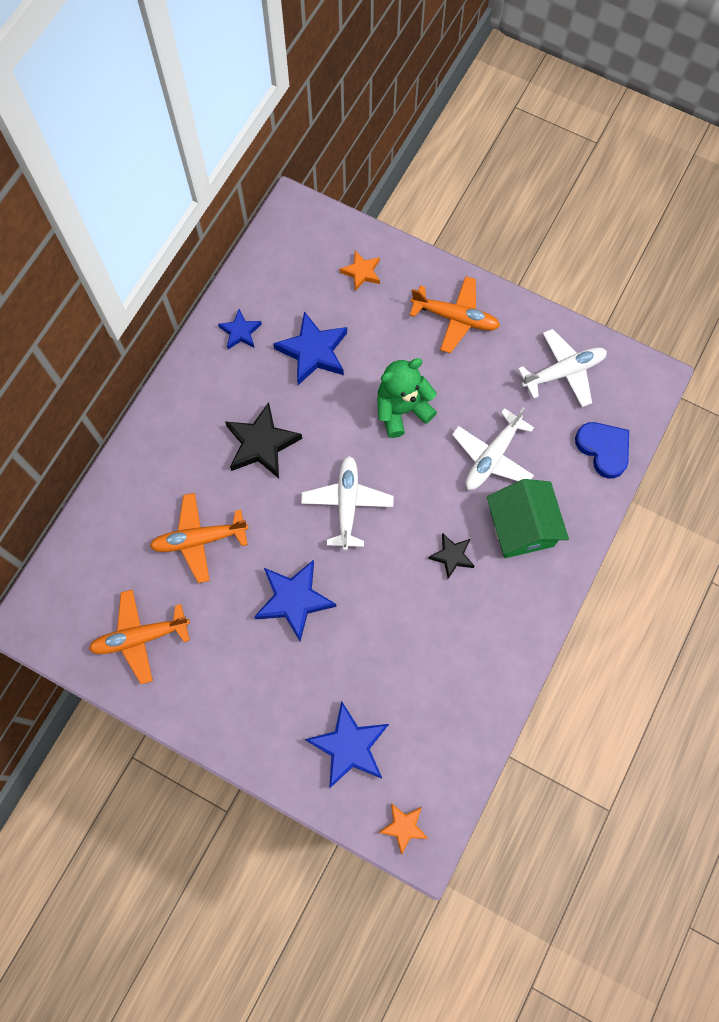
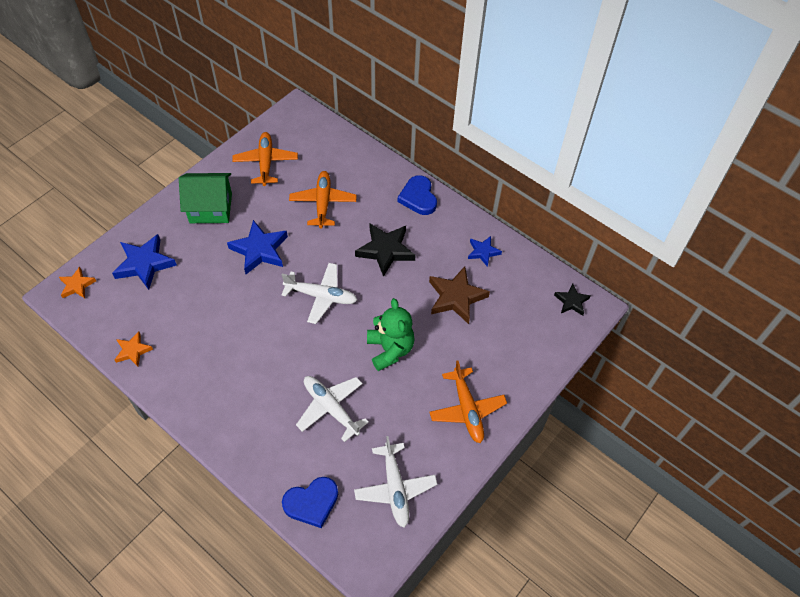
camera: 100 degrees right, 15 degrees down
(168, 421) = (418, 198): none -> blue heart
(313, 351) = (456, 297): blue star -> brown star
(361, 272) = (524, 345): orange star -> orange star (133, 351)
(452, 556) = (256, 358): black star -> black star (571, 301)
(455, 318) = (467, 410): orange plane -> orange plane turned 45 degrees counterclockwise
(521, 527) = (262, 415): green house -> green house (210, 208)

